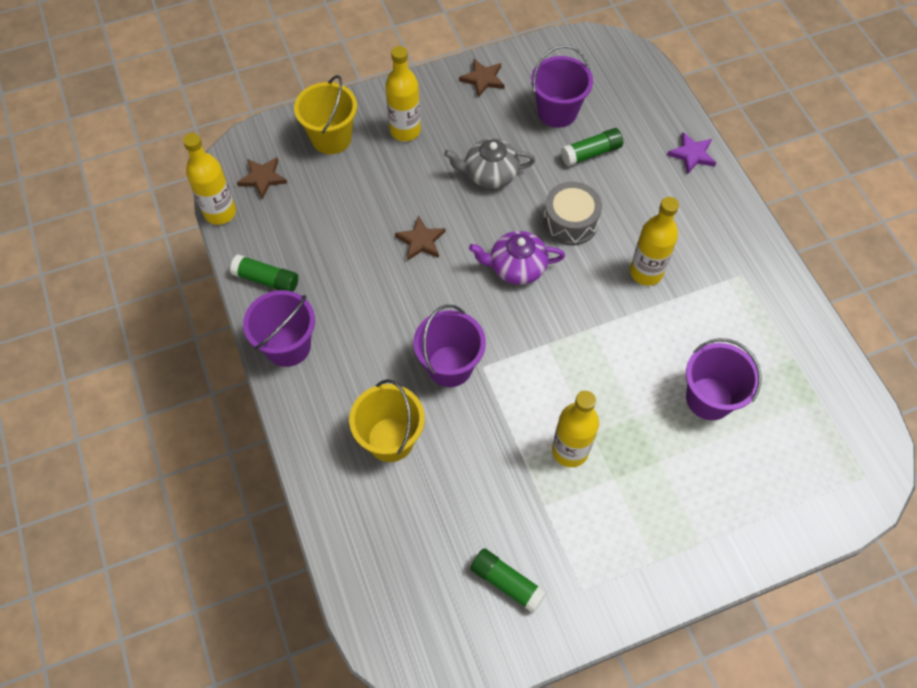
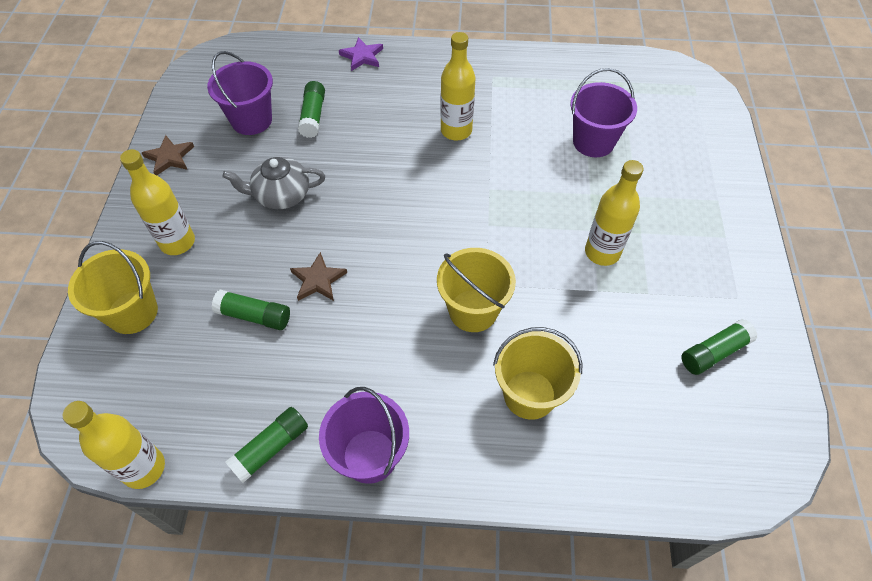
camera: 65 degrees left, 5 degrees down
(262, 178) = (131, 402): brown star -> none
(366, 215) = (254, 316): none -> green glue stick
(450, 366) = (473, 310): purple bucket -> yellow bucket
(490, 174) = (281, 195): grey teapot -> grey teapot turned 60 degrees clockwise
(516, 267) = (396, 216): purple teapot -> none
(570, 222) = (374, 159): grey drum -> none

